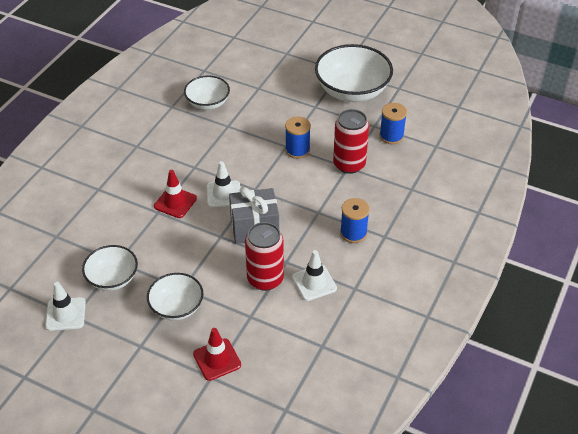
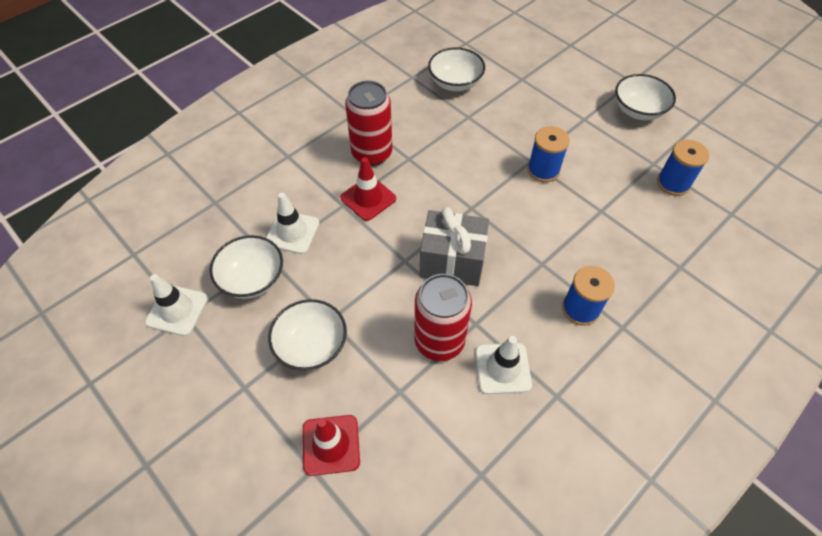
camera: 20 degrees right, 10 degrees up
(223, 194) = (430, 204): white traffic cone -> white traffic cone (292, 232)
(349, 164) = (604, 207): red can -> red can (372, 153)
(352, 91) = (638, 111): white bowl -> white bowl, size x0.58

